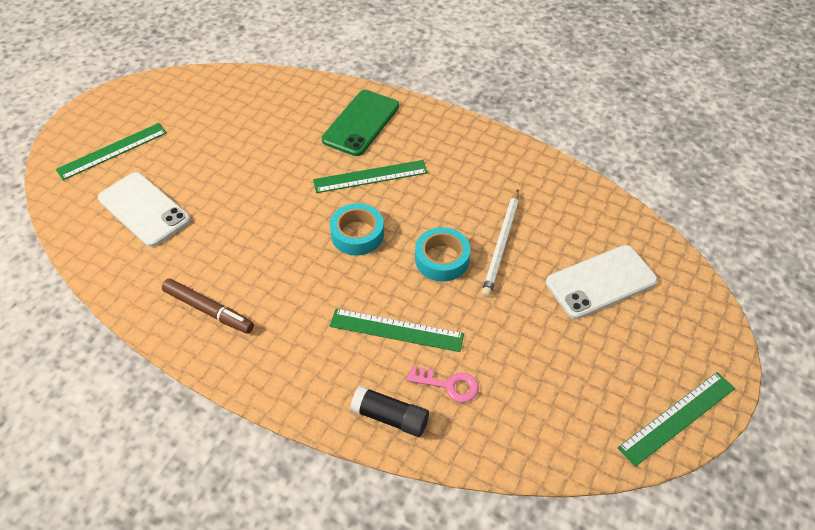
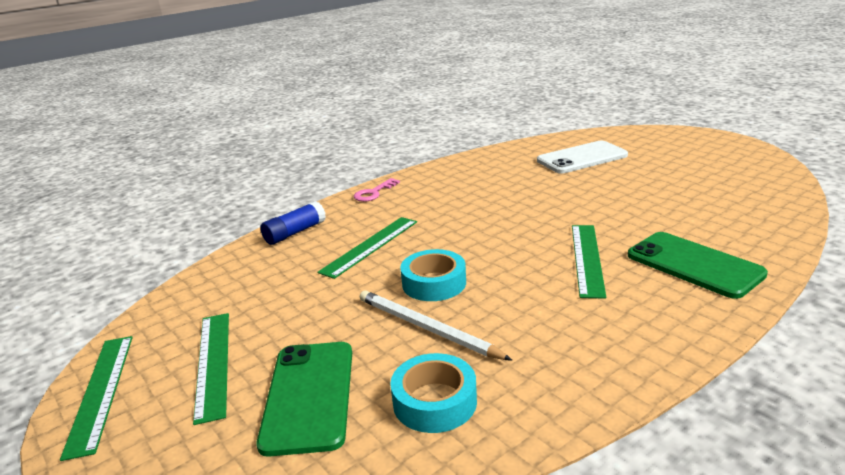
camera: 115 degrees right, 25 degrees down
(112, 151) = (663, 148): green ruler -> green ruler (213, 363)
(208, 310) = (456, 177): brown marker -> none
(357, 234) = (500, 241): turquoise tape -> turquoise tape (434, 401)
(390, 417) = (295, 233): black glue stick -> blue glue stick
(448, 385) = (293, 261): pink key -> pink key (374, 193)
(601, 282) = (309, 396): white phone -> green phone

